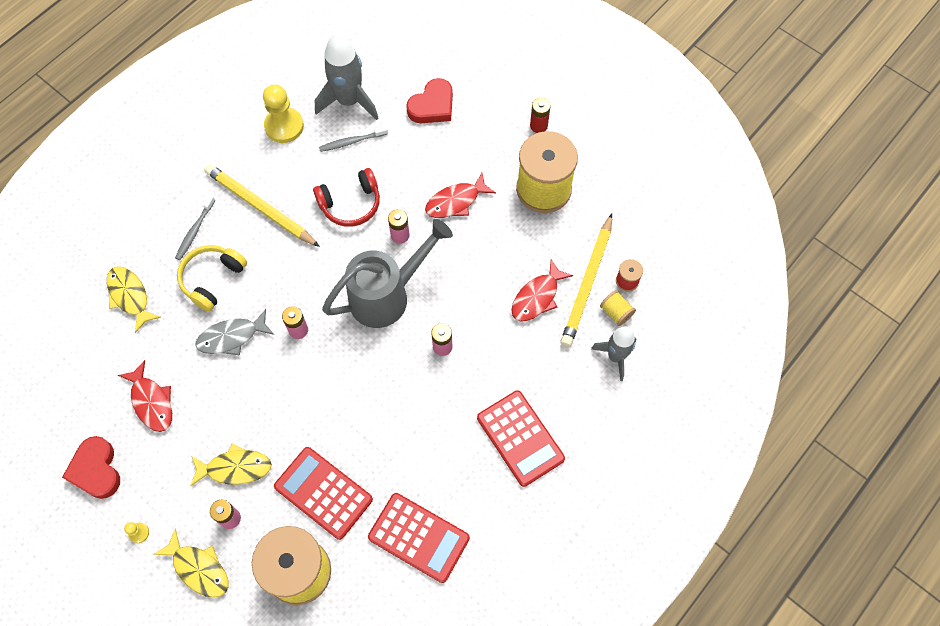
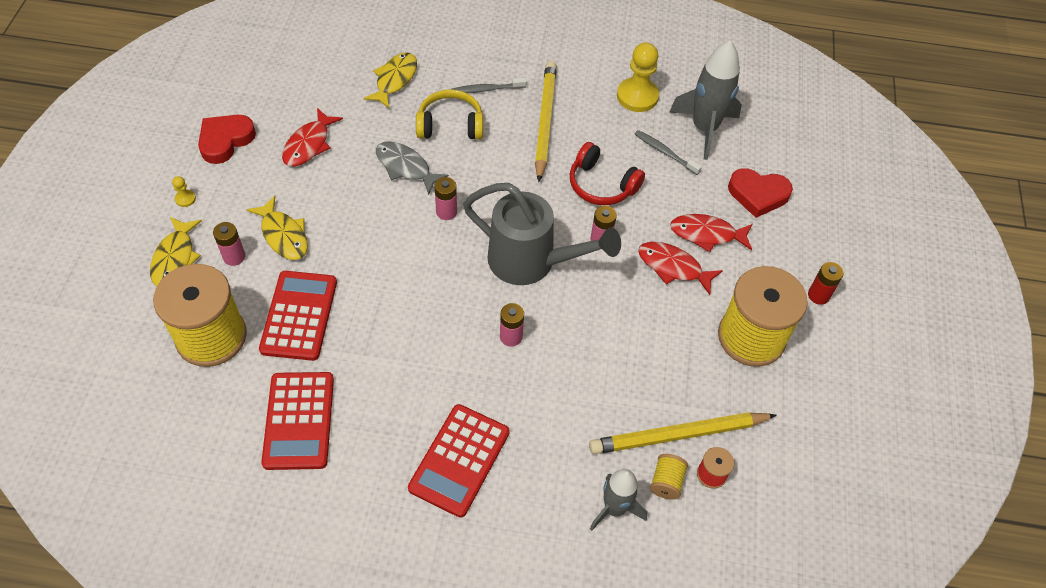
camera: 55 degrees right, 10 degrees down
(537, 297) = (626, 394): red fish -> red fish (706, 234)

